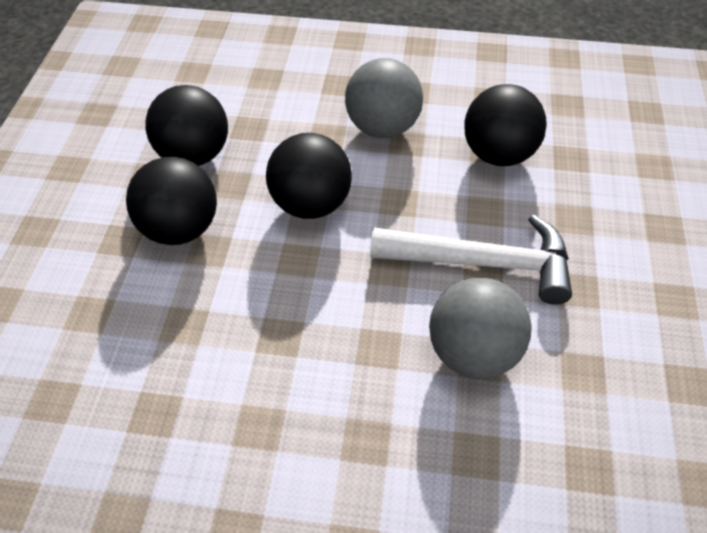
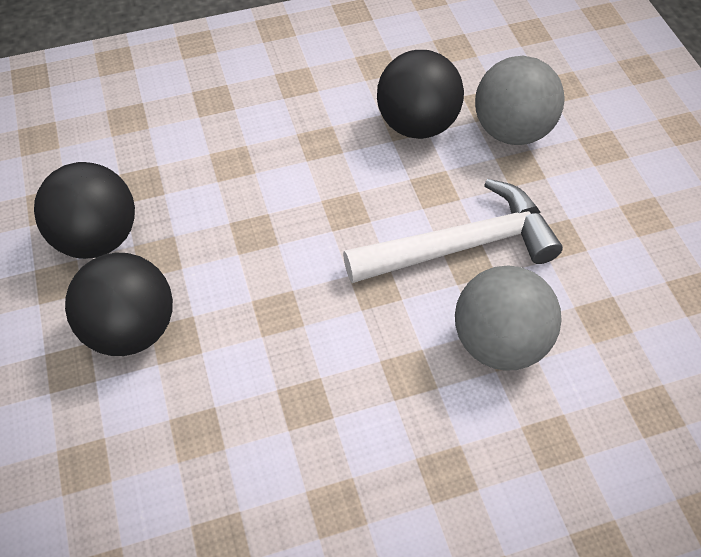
camera: 25 degrees left, 5 degrees up
(310, 205) = (258, 248): black ball -> none
(382, 128) = (286, 134): grey ball -> grey ball (512, 131)

